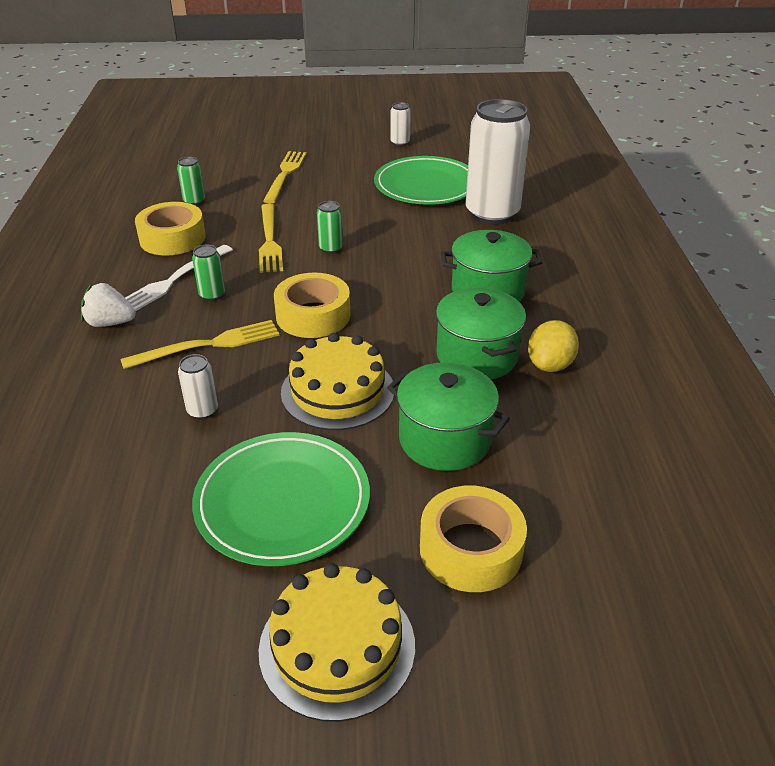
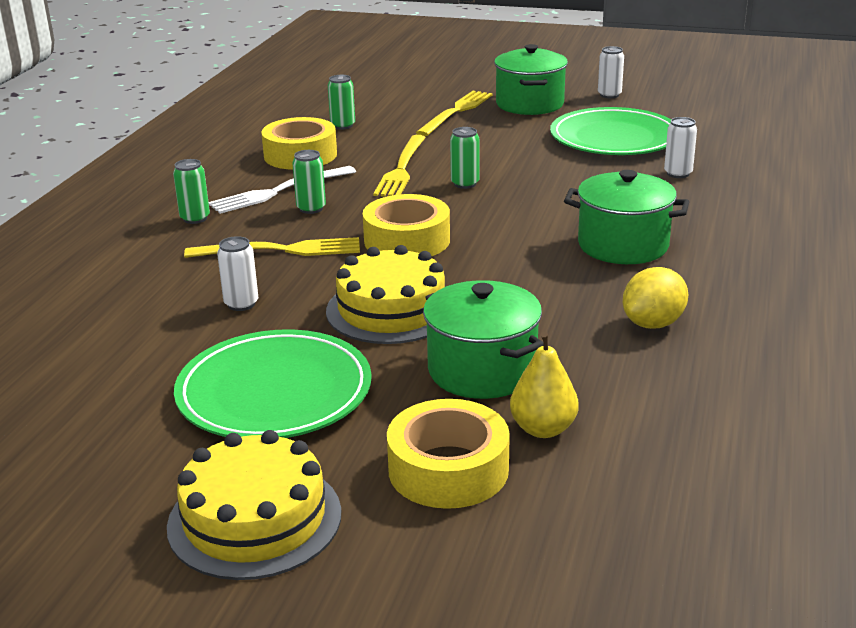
camera: 20 degrees right, 10 degrees down
(110, 323) = (195, 218): white strawberry -> green can
(477, 356) = (569, 303): green pot -> green pot (530, 104)
(492, 214) = (678, 173): white can -> white can, size x0.41
(522, 489) = (543, 429): none -> yellow pear

